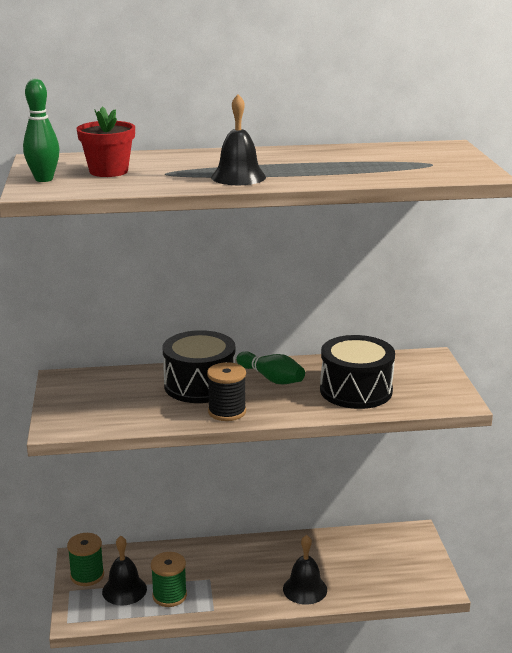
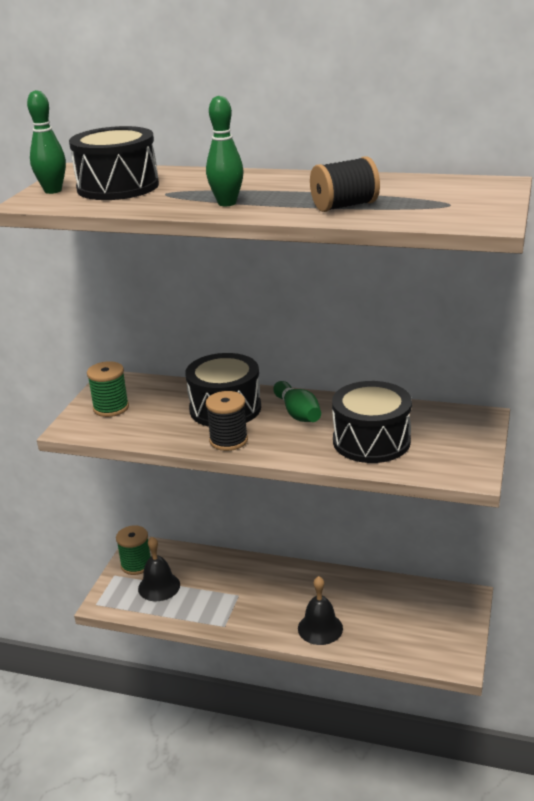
camera: 25 degrees right, 5 degrees up
(108, 171) = (118, 187): red flower pot -> black drum
(169, 595) = (194, 602): green spool -> green spool (111, 408)
(238, 177) = (227, 203): black bell -> green bowling pin
(348, 171) = (344, 206): none -> black spool

